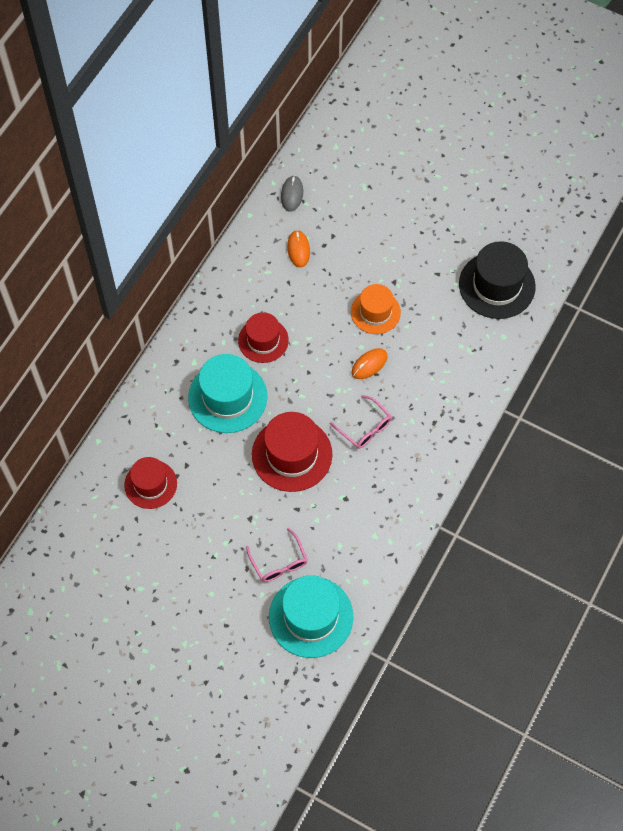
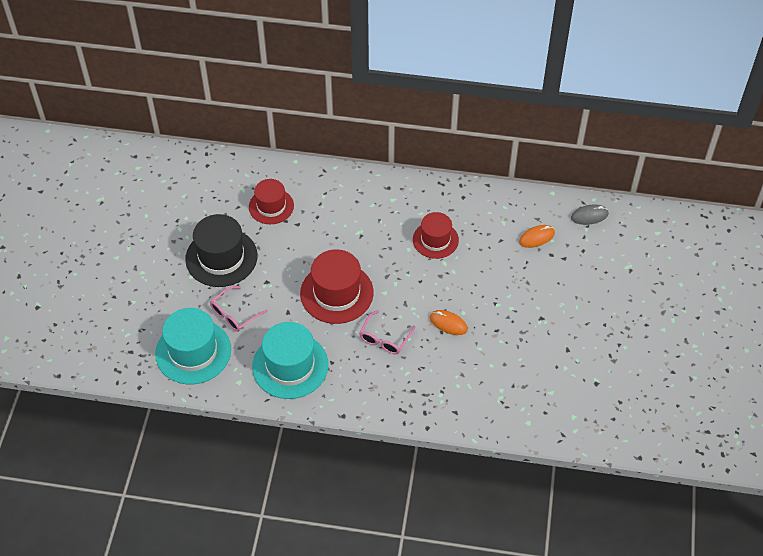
camera: 70 degrees right, 10 degrees down
(227, 397) = (371, 232): turquoise hat -> turquoise hat (290, 366)
(375, 312) = (503, 313): orange hat -> none
(497, 285) = (580, 401): black hat -> black hat (221, 257)

